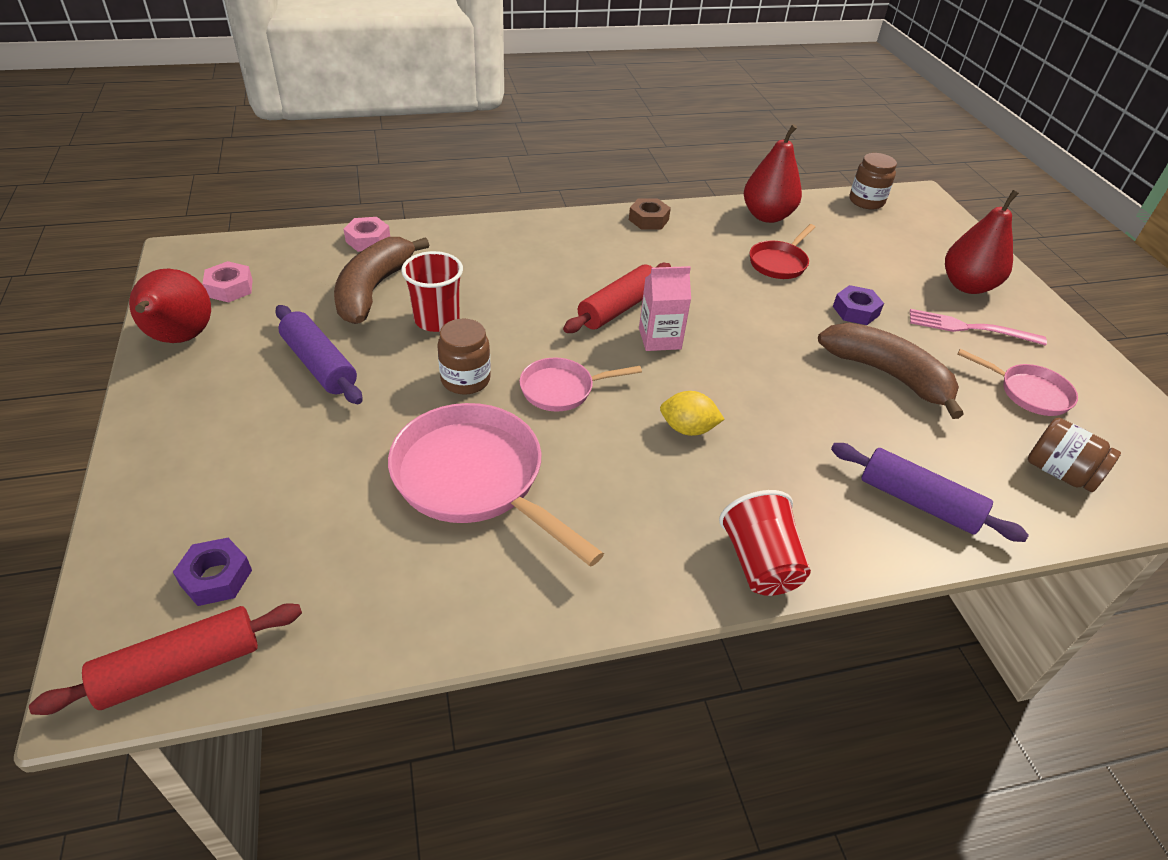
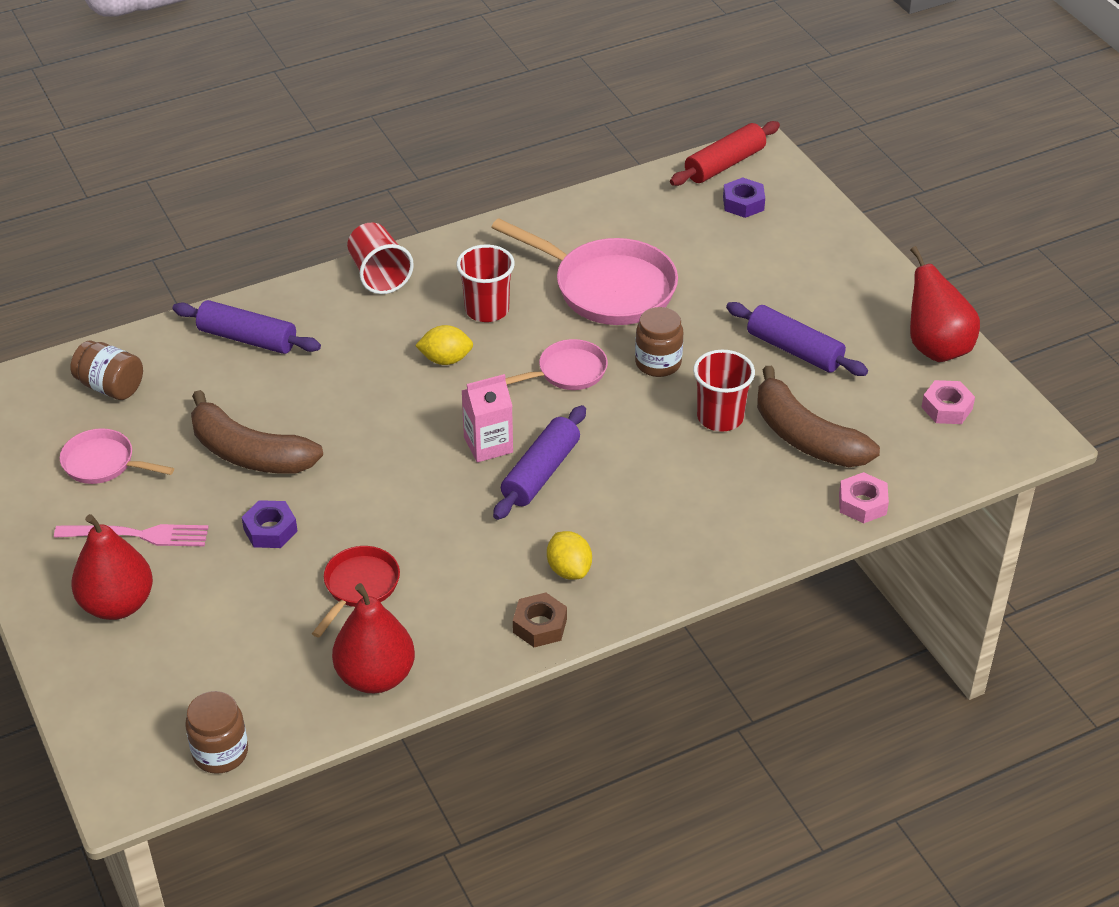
camera: 170 degrees right, 0 degrees up
(373, 290) = (806, 437): brown banana -> brown banana turned 135 degrees clockwise
(617, 244) = (569, 569): none -> yellow lemon
(618, 308) = (541, 473): red rolling pin -> purple rolling pin
(629, 481) = (487, 310): none -> red cup

